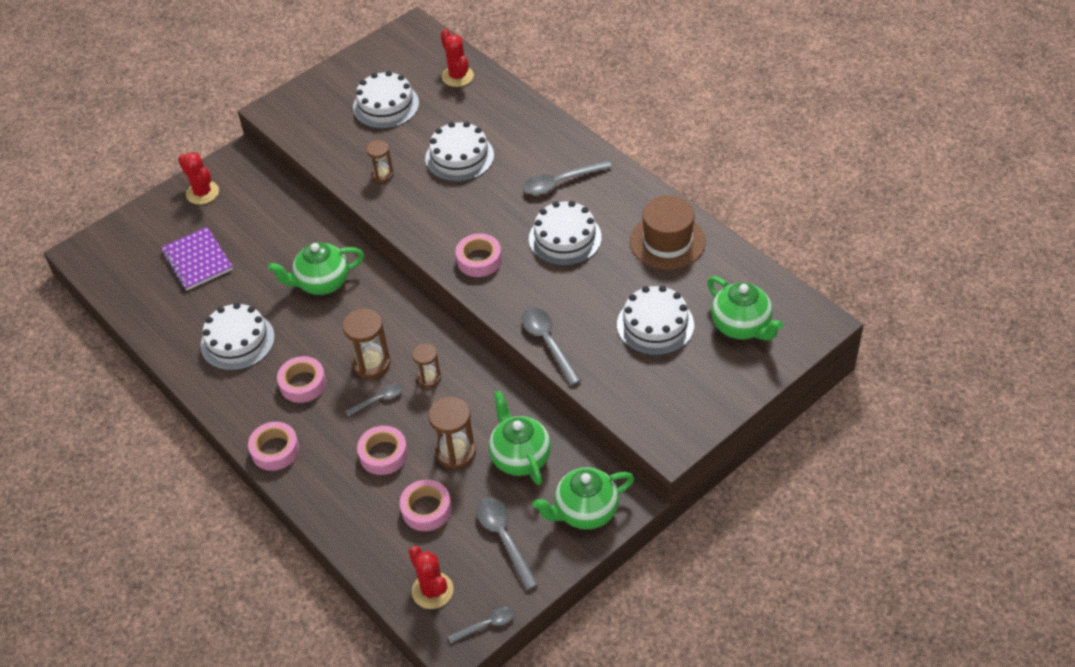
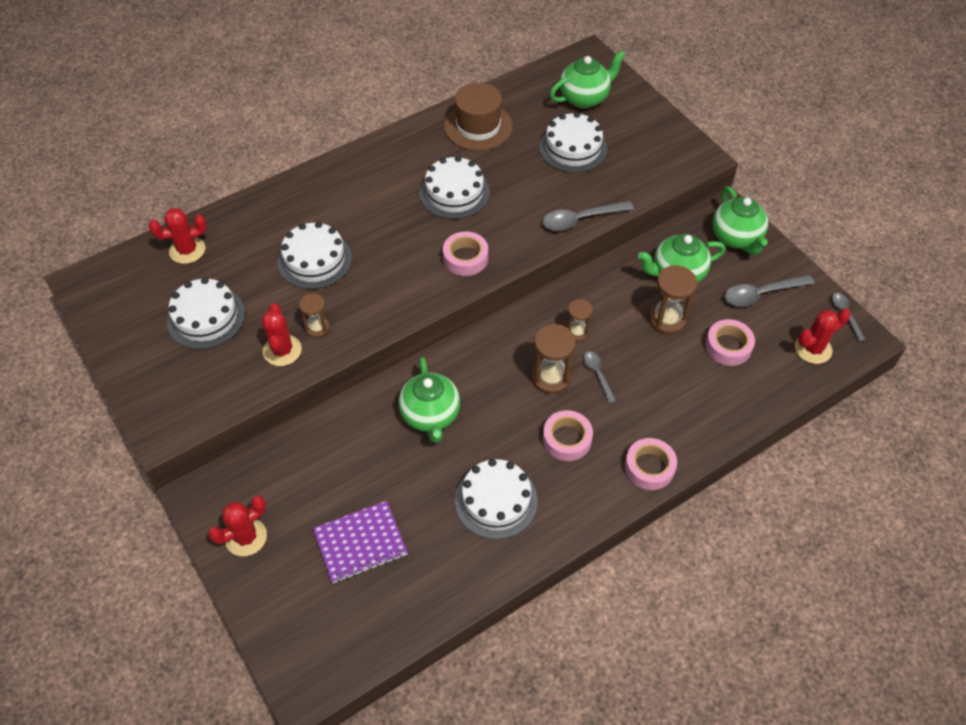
camera: 85 degrees left, 5 degrees up
(356, 158) = (282, 350): none -> red cactus
(383, 454) = (664, 375): pink tape -> none
(560, 182) = (380, 187): grey spoon -> none

